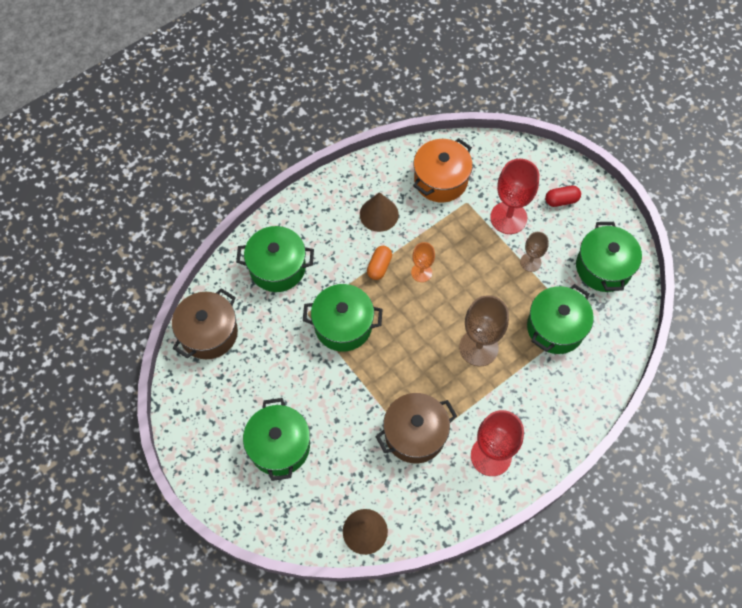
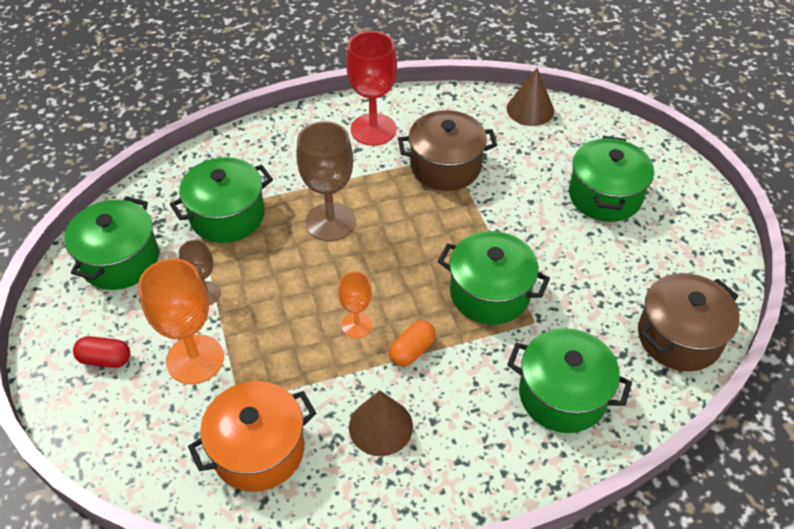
camera: 160 degrees left, 15 degrees down
(508, 218) = (195, 359): red goblet -> orange goblet

